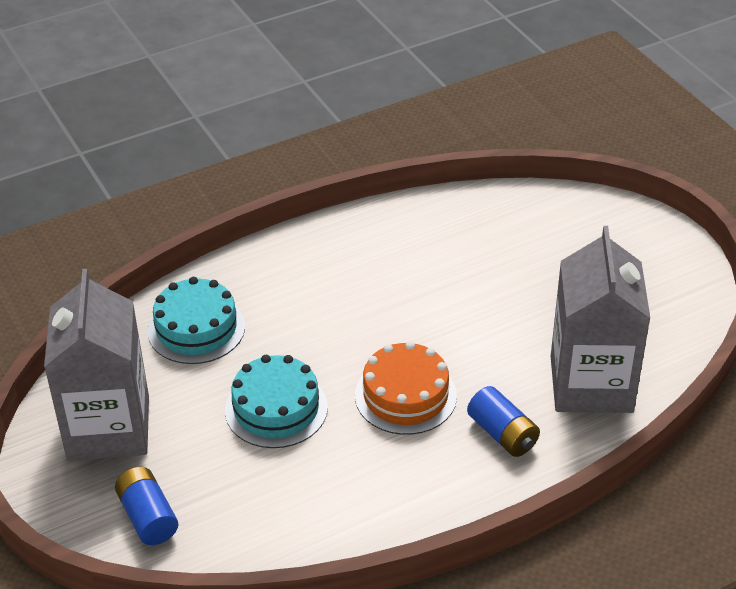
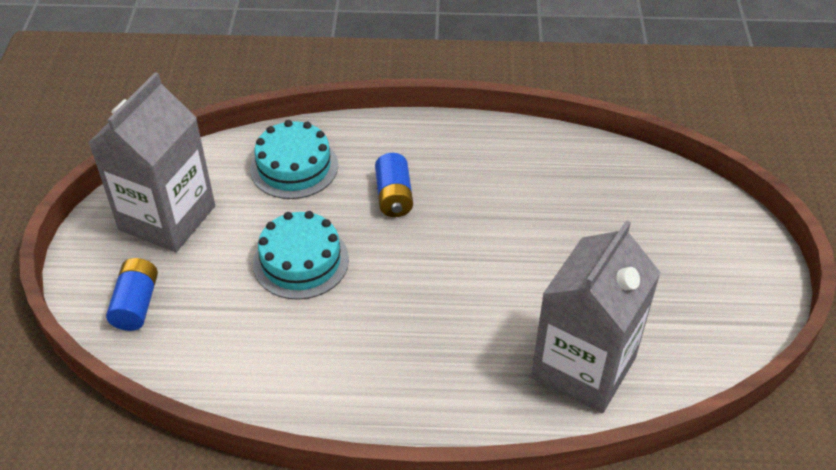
camera: 30 degrees right, 5 degrees up
(405, 396) = (412, 300): orange cake -> none
(502, 434) = (467, 374): blue battery -> blue battery (394, 196)

